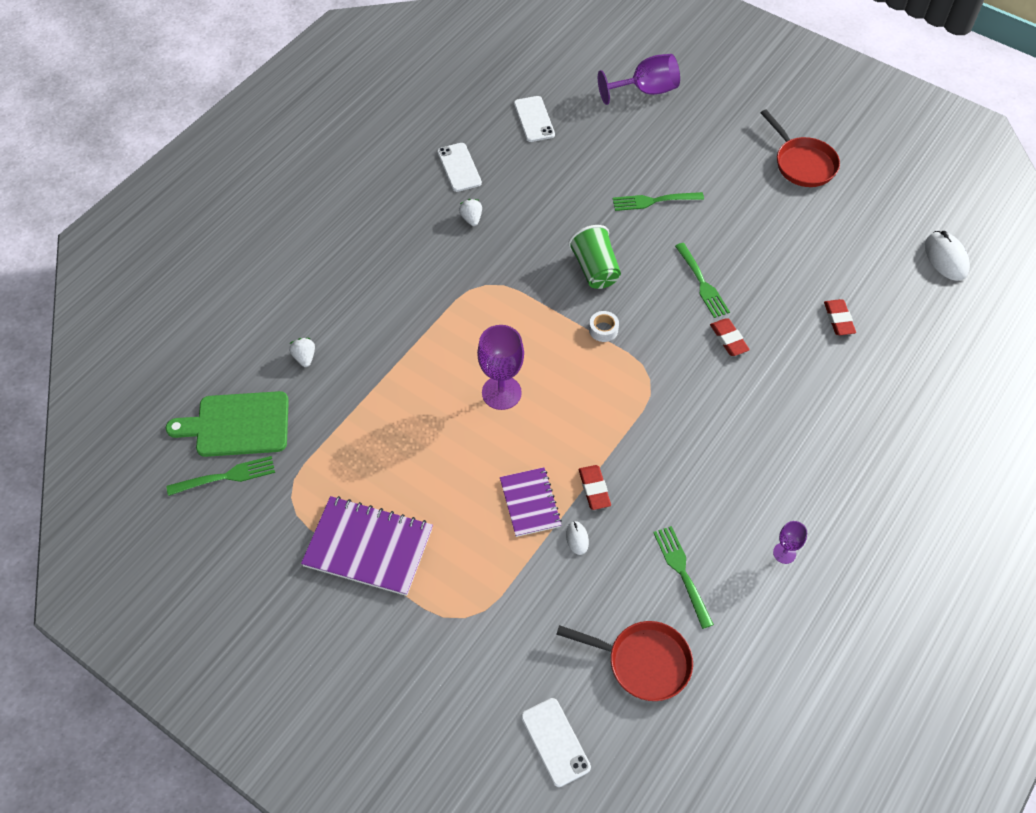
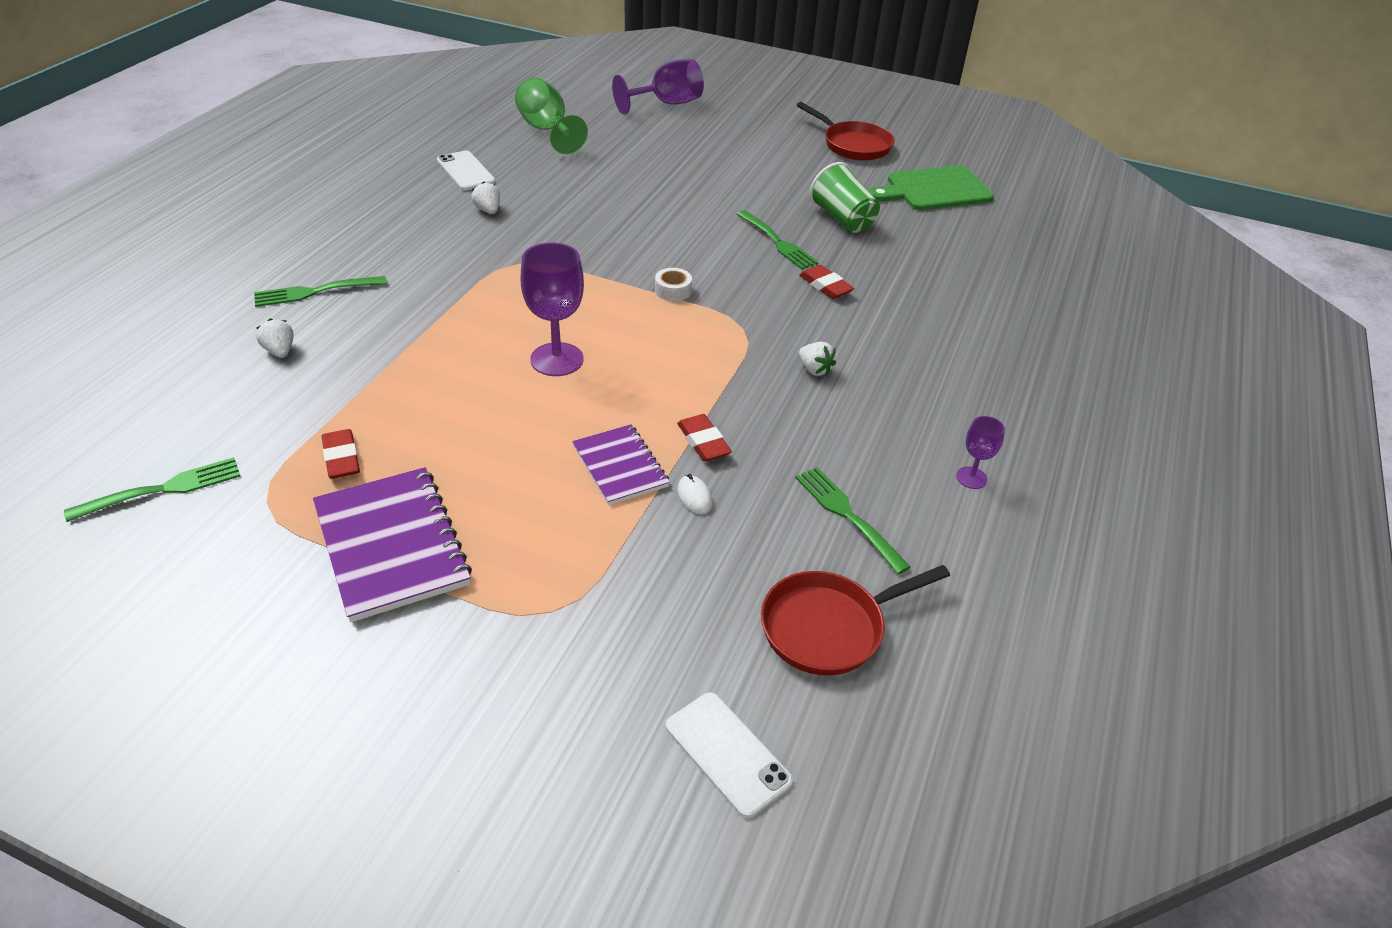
camera: 15 degrees left, 15 degrees down
(237, 425) = (181, 430): green cutting board -> green cutting board (934, 190)
(368, 547) = (391, 545): purple notebook -> purple notebook turned 60 degrees clockwise
(534, 119) = (547, 130): white phone -> green goblet
(595, 269) = (648, 241): green cup -> green cup (842, 219)
(643, 662) = (829, 627): red pan -> red pan turned 150 degrees clockwise
(654, 201) = (701, 182): green fork -> green fork (316, 291)
(695, 429) = (814, 369): none -> white strawberry
(838, 319) = (943, 259): red eraser -> red eraser (341, 458)
(946, 258) = (1034, 203): white mouse -> none

